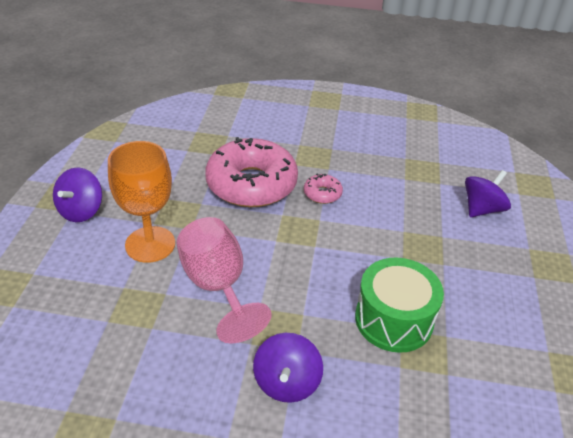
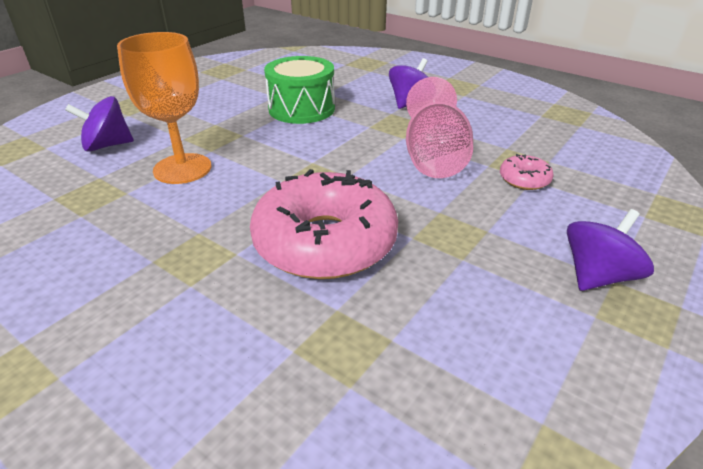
camera: 150 degrees left, 5 degrees down
(150, 244) = (496, 208): orange goblet -> orange goblet (182, 169)
(322, 194) = (246, 204): pink donut -> pink donut (524, 179)

